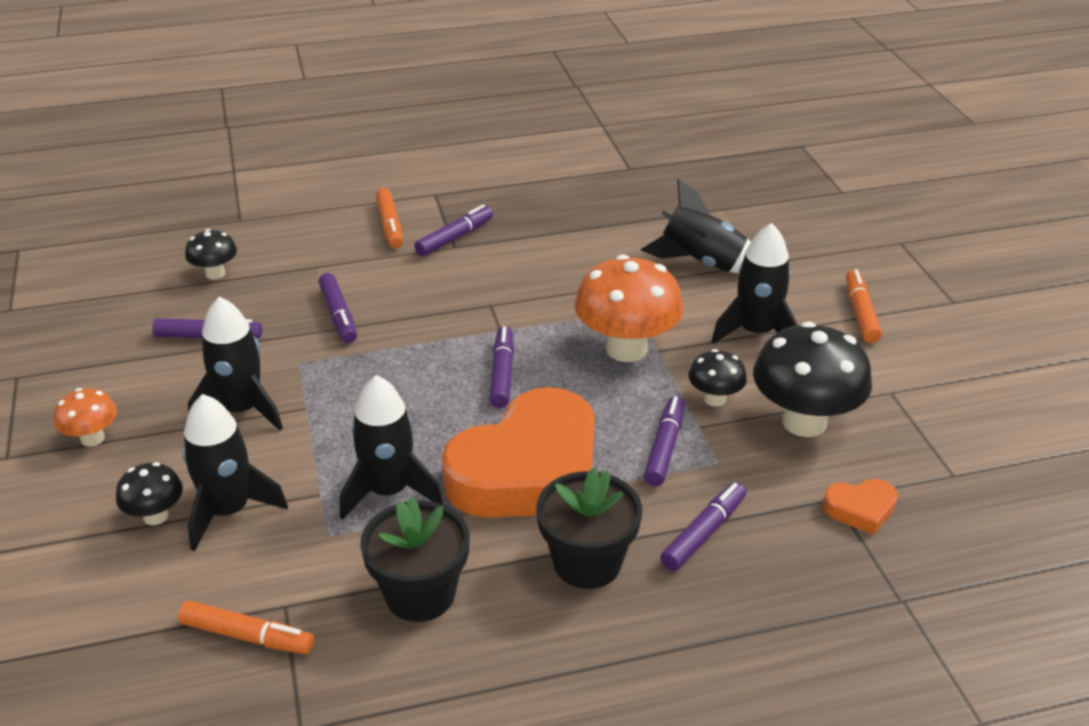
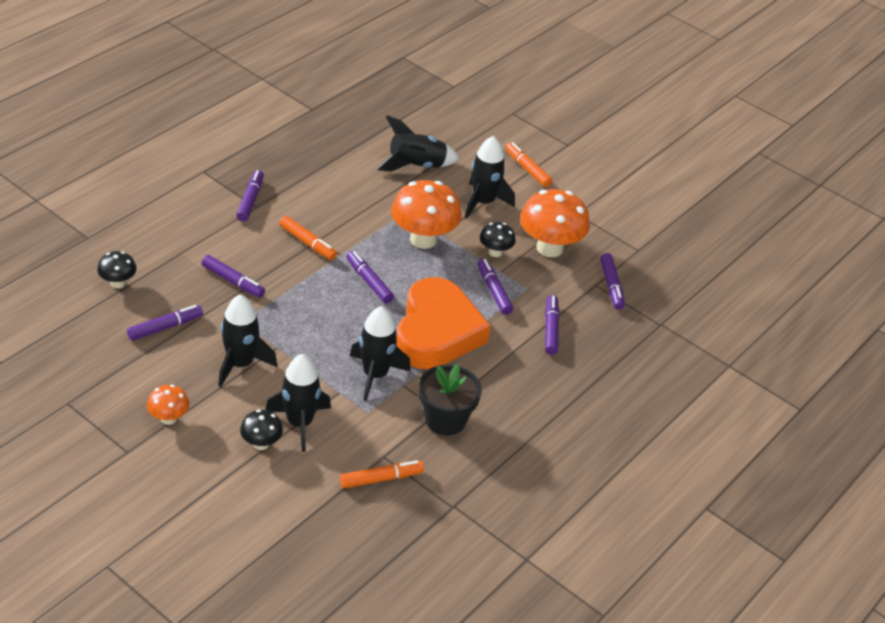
camera: 40 degrees left, 5 degrees up
(390, 225) = (198, 205): orange marker -> orange marker (307, 243)
(587, 563) = (510, 368): black flower pot -> none
(804, 422) = (549, 248): black mushroom -> orange mushroom
(860, 509) = (611, 286): orange heart -> purple marker

